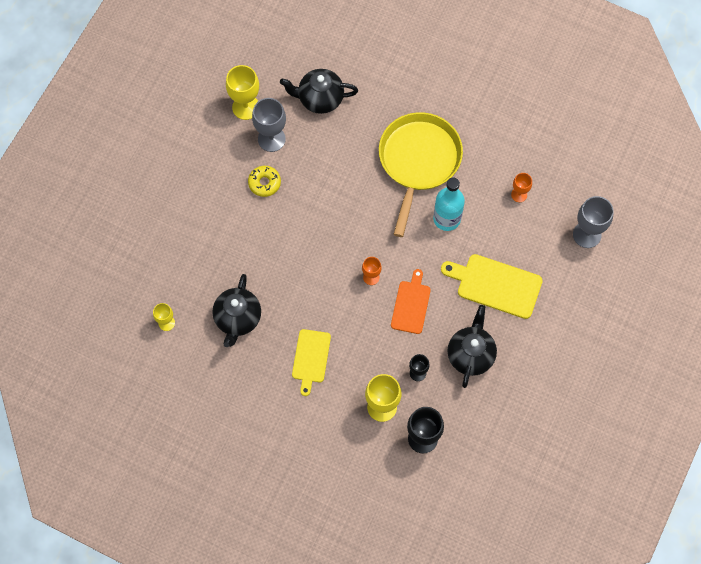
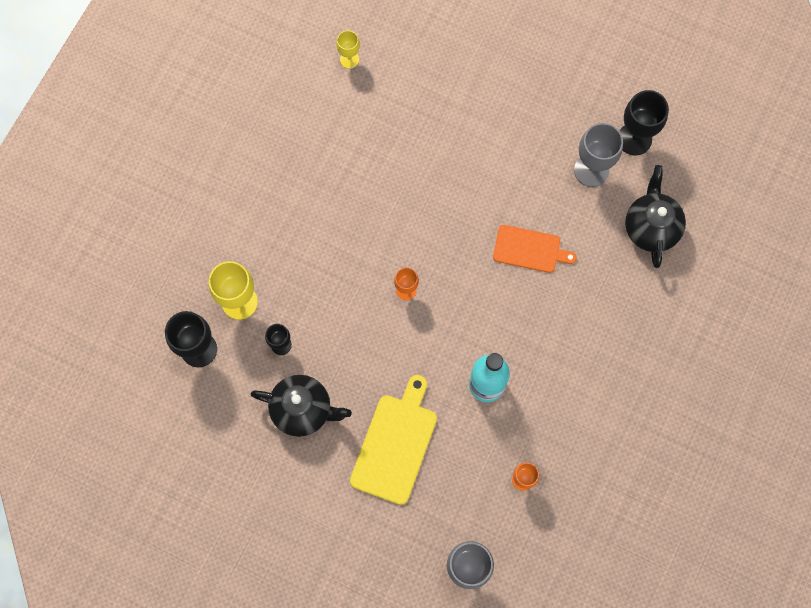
camera: 90 degrees right, 5 degrees up
(238, 319) = (353, 137): black teapot -> none
(246, 107) = (634, 139): yellow goblet -> black goblet
(264, 183) = (530, 163): yellow donut -> none
(311, 358) = (302, 220): yellow cutting board -> none
(411, 305) = (369, 338): orange cutting board -> orange cutting board (530, 249)
(418, 161) = (567, 350): yellow pan -> none

